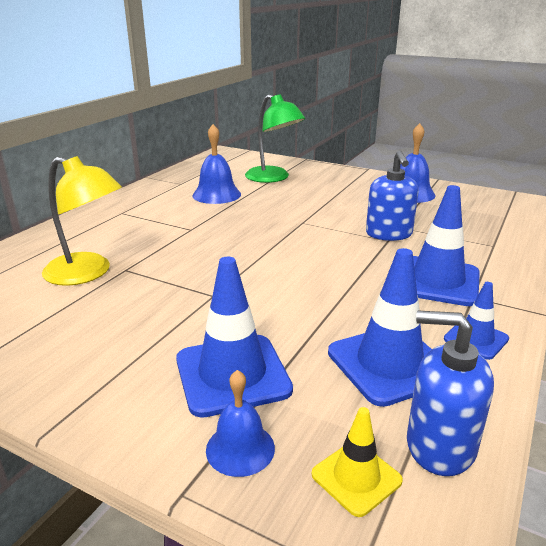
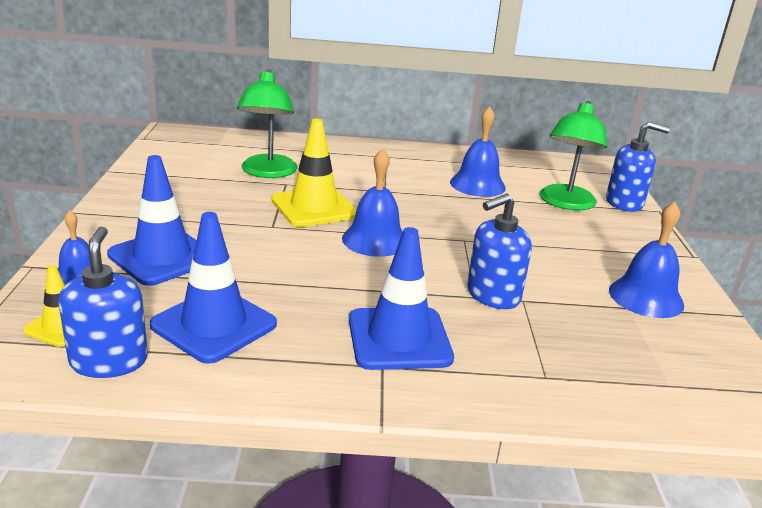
camera: 60 degrees right, 0 degrees up
(87, 273) = (268, 172): yellow lamp -> green lamp
(193, 266) = (314, 207): none -> yellow traffic cone
(278, 254) = (375, 240): none -> blue bell
(287, 163) = (624, 203): none -> blue soap dispenser
(476, 339) = (288, 372): blue traffic cone -> none

